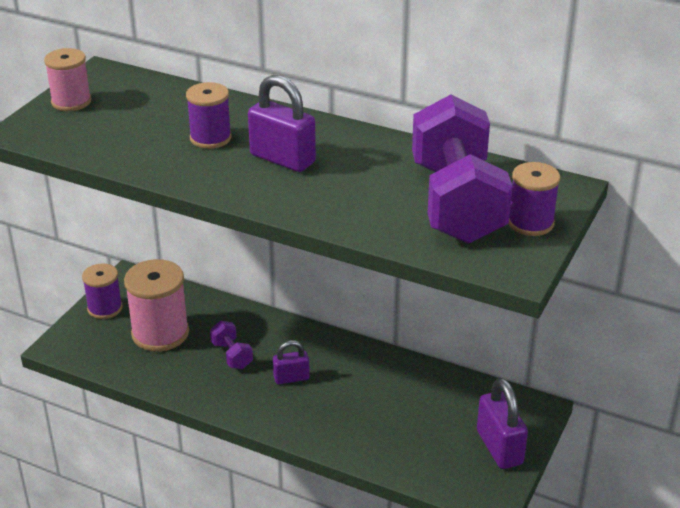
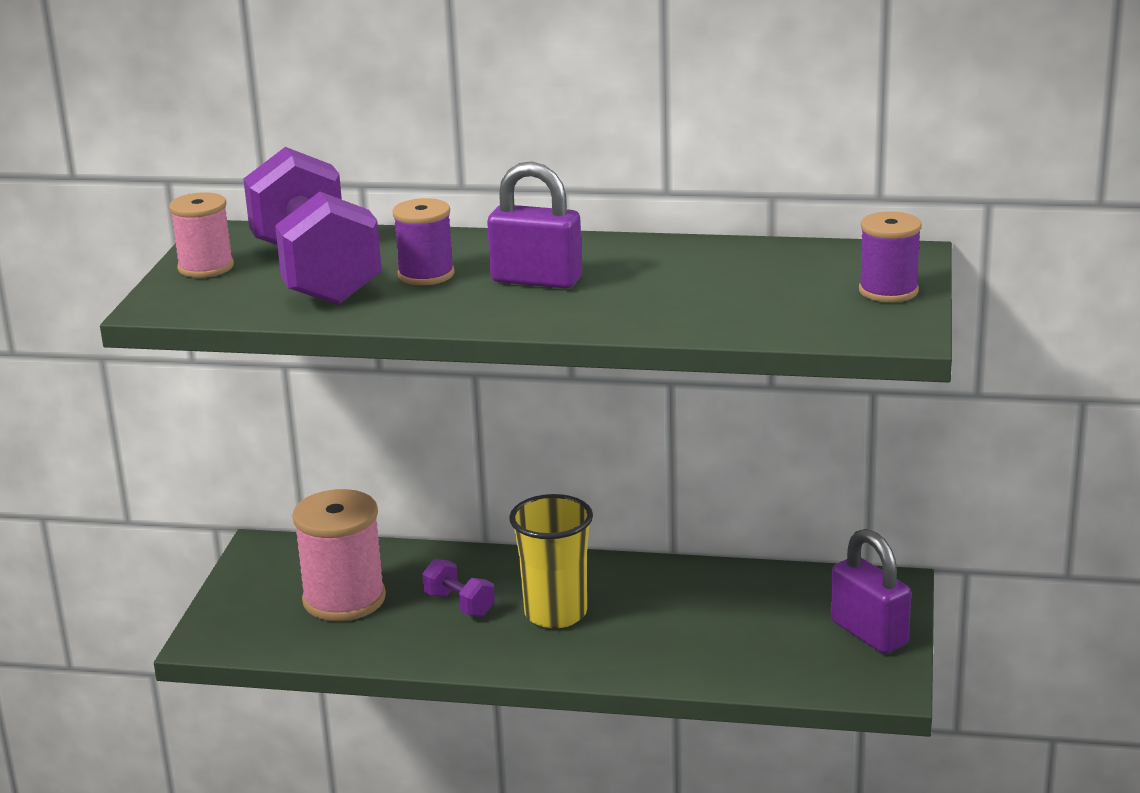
camera: 15 degrees left, 10 degrees down
(105, 308) = (247, 586): purple spool -> none
(291, 378) = (555, 614): purple padlock -> yellow cup
(456, 203) = (786, 287): purple dumbbell -> purple dumbbell (316, 273)

